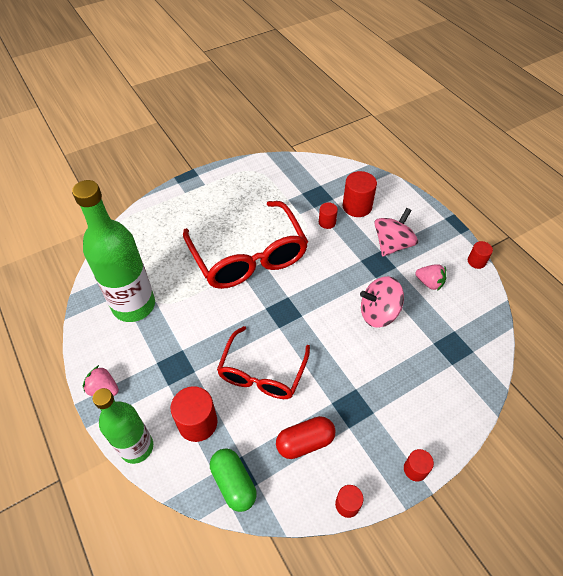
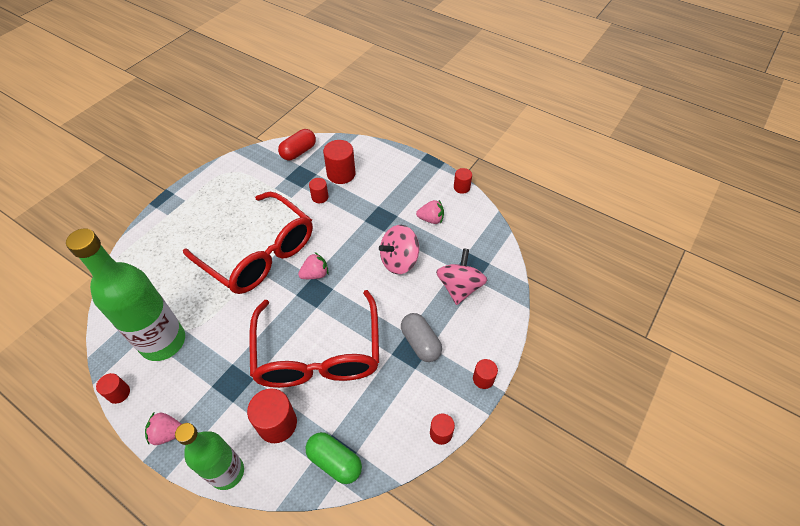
camera: 25 degrees left, 0 degrees up
(80, 336) = (119, 393): none -> red cylinder
(262, 373) = (318, 354): red glasses -> red glasses, size x1.56
(291, 295) = (315, 274): none -> pink strawberry
(305, 442) = (383, 397): red capsule -> red capsule (298, 152)
(365, 404) = (420, 343): none -> grey capsule
(392, 244) = (386, 197): pink spinning top -> pink spinning top (459, 287)

